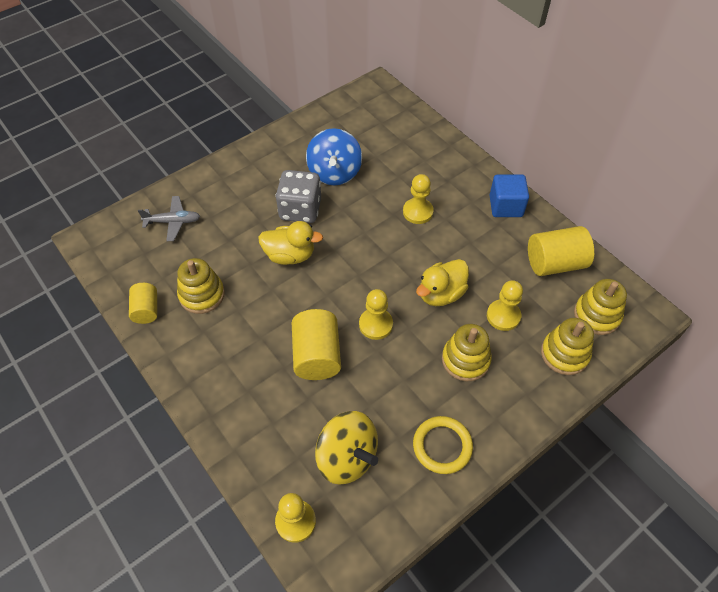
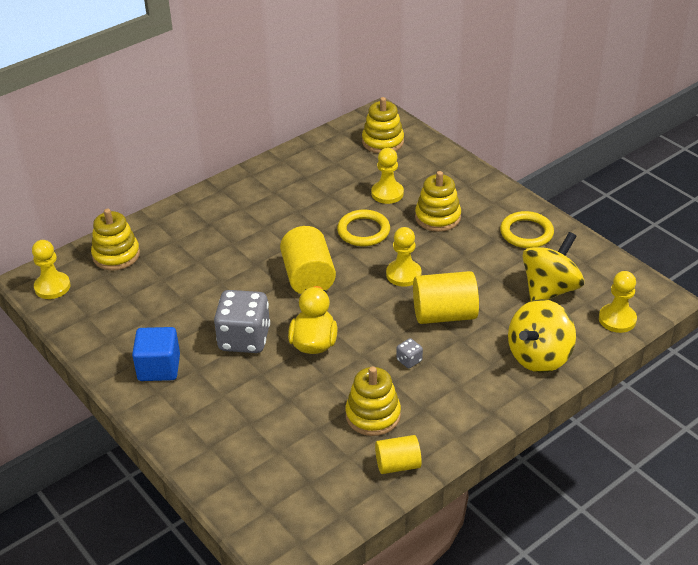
camera: 90 degrees left, 15 degrees down
(173, 222) = (256, 459): grey plane -> none
(251, 433) = (539, 356): none -> yellow spinning top
(260, 323) = (409, 360): none -> grey dice
(334, 173) = (186, 312): blue spinning top -> none
(418, 212) = (254, 246): yellow pawn -> yellow pawn (52, 287)
(441, 294) = (363, 231): yellow duck -> yellow ring
(505, 206) = (250, 186): blue cube -> blue cube (159, 368)
(555, 263) = (325, 160): yellow cylinder -> yellow cylinder (308, 277)
(564, 354) = (425, 162): yellow stacking toy -> yellow stacking toy (116, 255)

